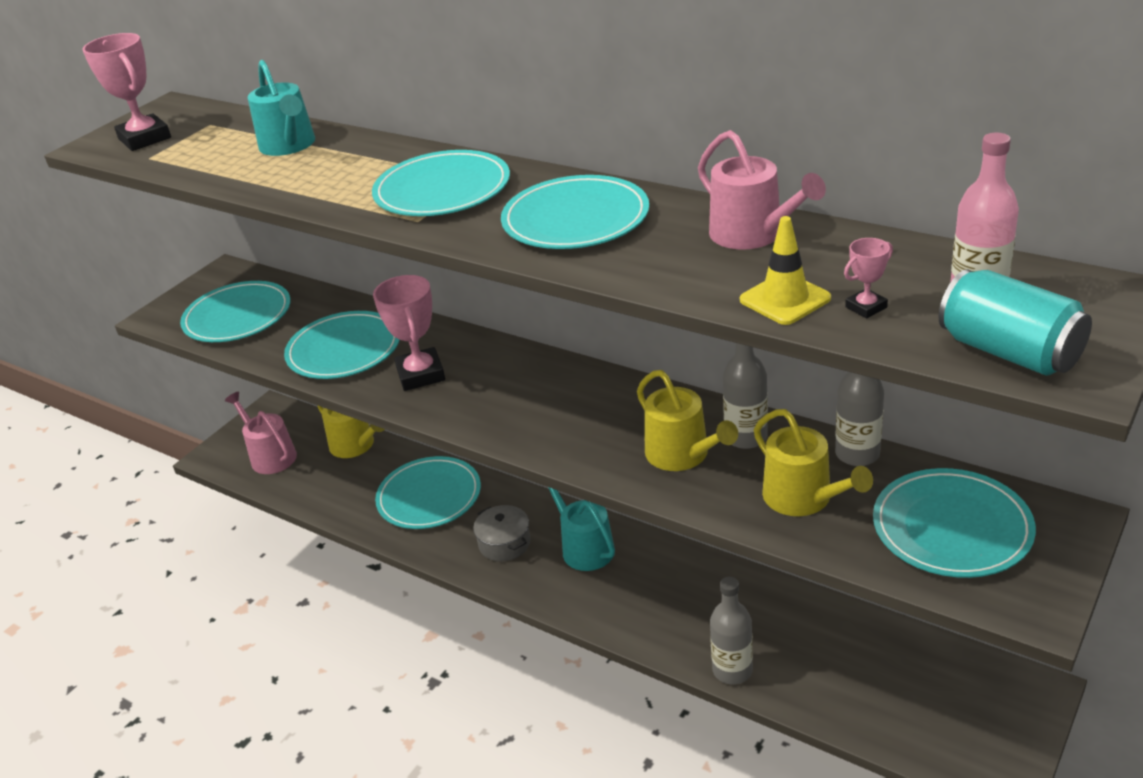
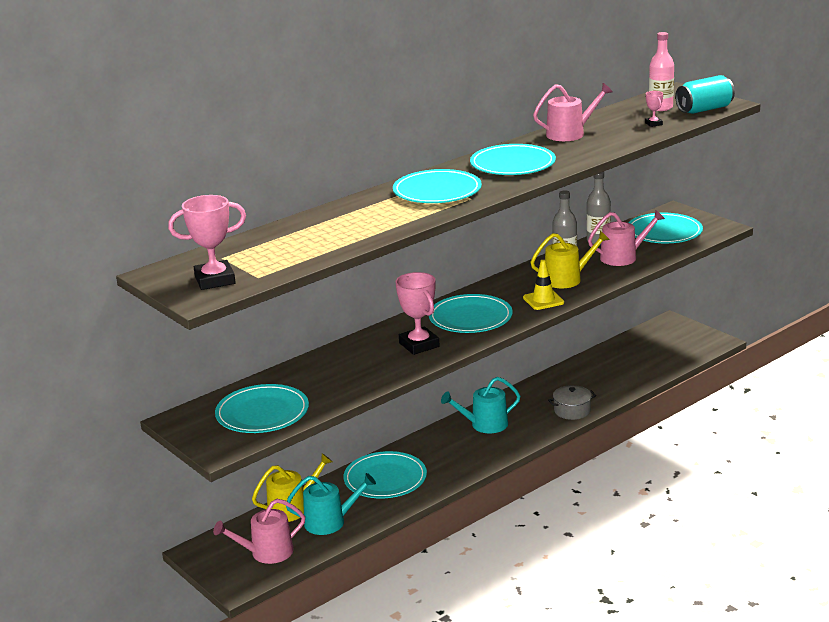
camera: 75 degrees left, 10 degrees down
(289, 146) = (306, 231): turquoise watering can -> turquoise watering can (330, 522)
(344, 349) = (359, 370): turquoise plate -> turquoise plate (470, 318)
(420, 374) = (419, 345): pink trophy -> pink trophy turned 60 degrees clockwise
(504, 543) = (459, 453): grey pot -> grey pot (572, 410)
(732, 670) = (615, 393): grey bottle -> none
(785, 299) = (634, 135): yellow traffic cone -> yellow traffic cone (543, 300)
(803, 498) = (623, 257): yellow watering can -> pink watering can

